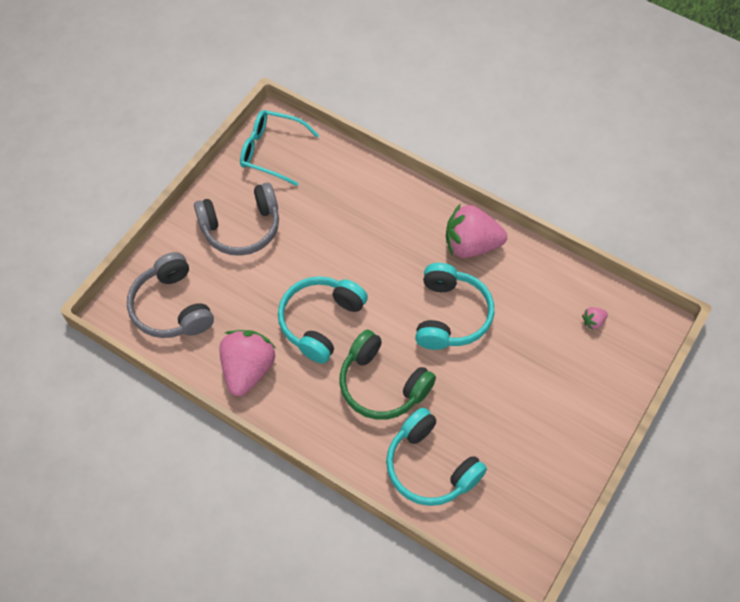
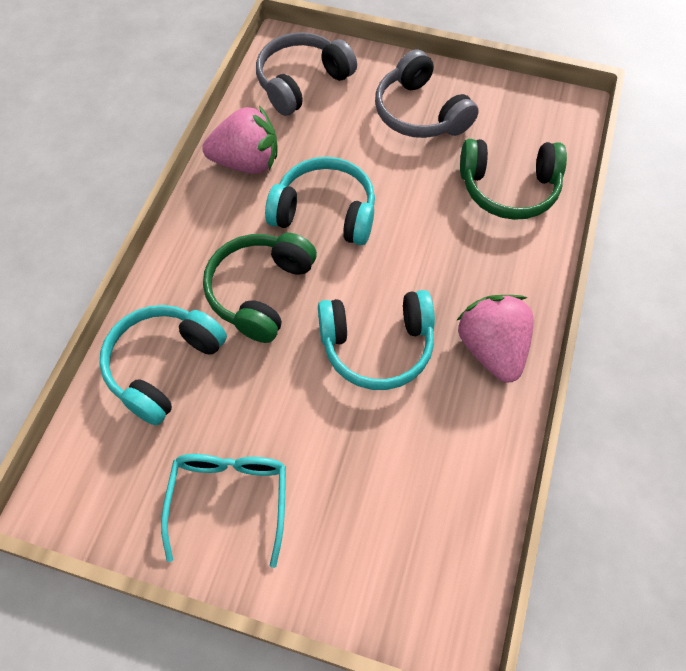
camera: 75 degrees right, 0 degrees up
(271, 151) = (533, 114): turquoise glasses -> turquoise glasses (229, 500)
(338, 191) = (508, 188): none -> green headphones
(593, 321) = (427, 534): pink strawberry -> none

